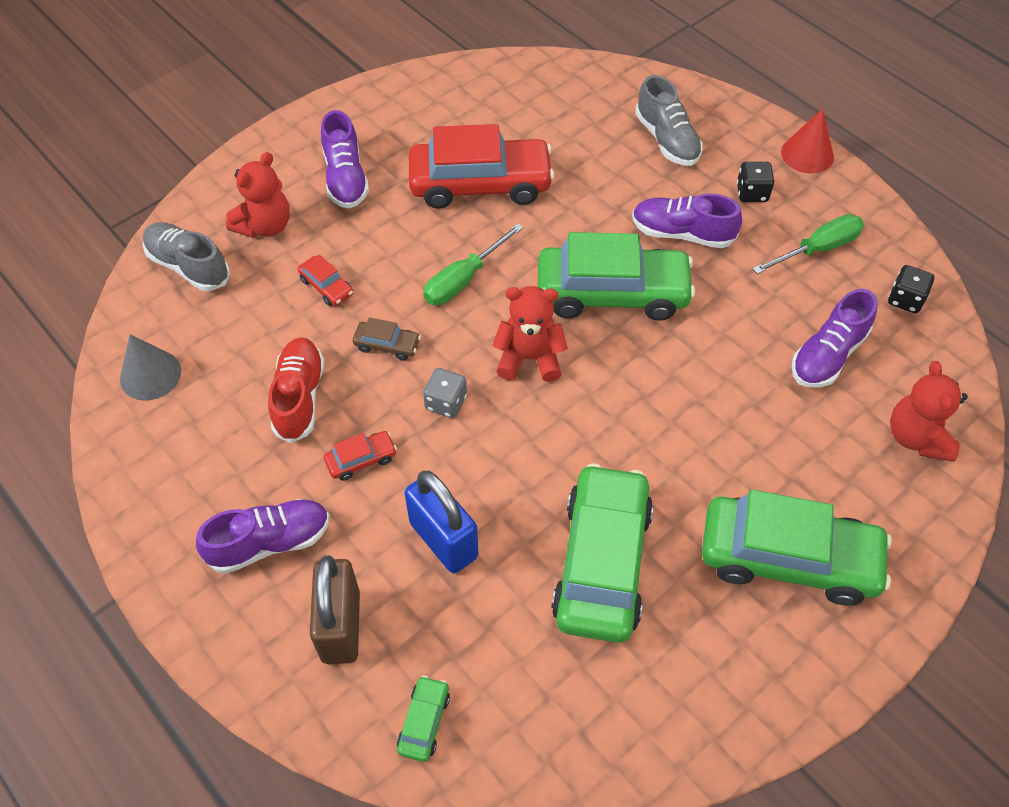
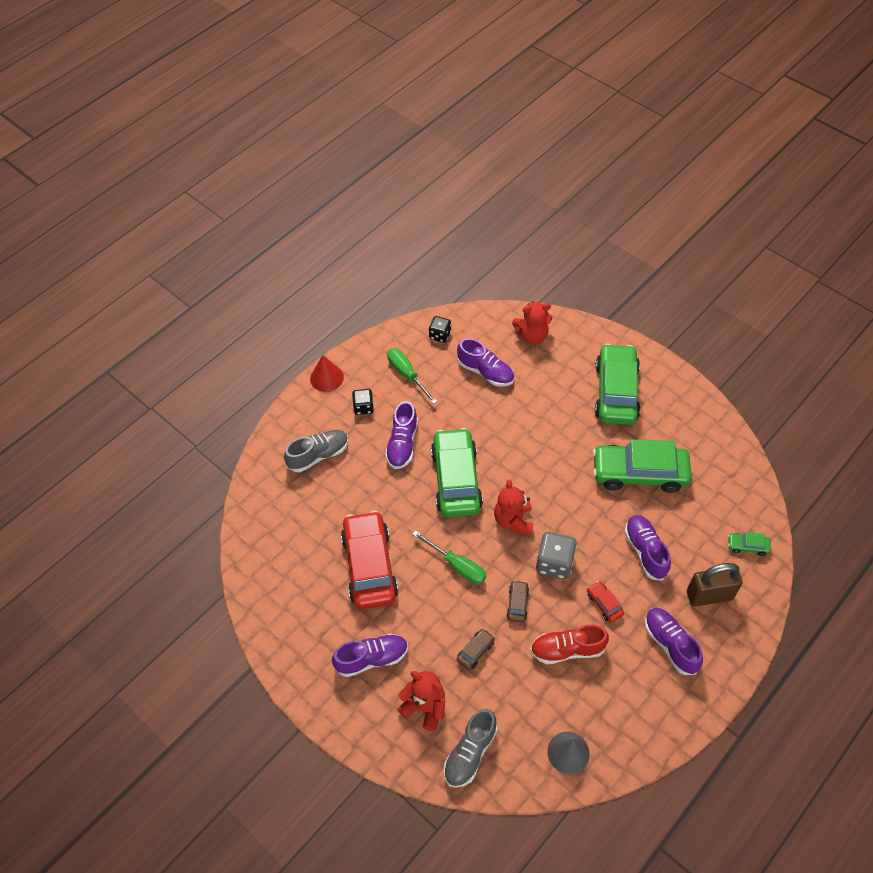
camera: 95 degrees left, 0 degrees up
(327, 287) = (475, 651): red car -> brown car
(443, 540) = (645, 551): blue padlock -> purple shoe
(446, 402) = (554, 563): grey dice -> grey dice, size x1.59

